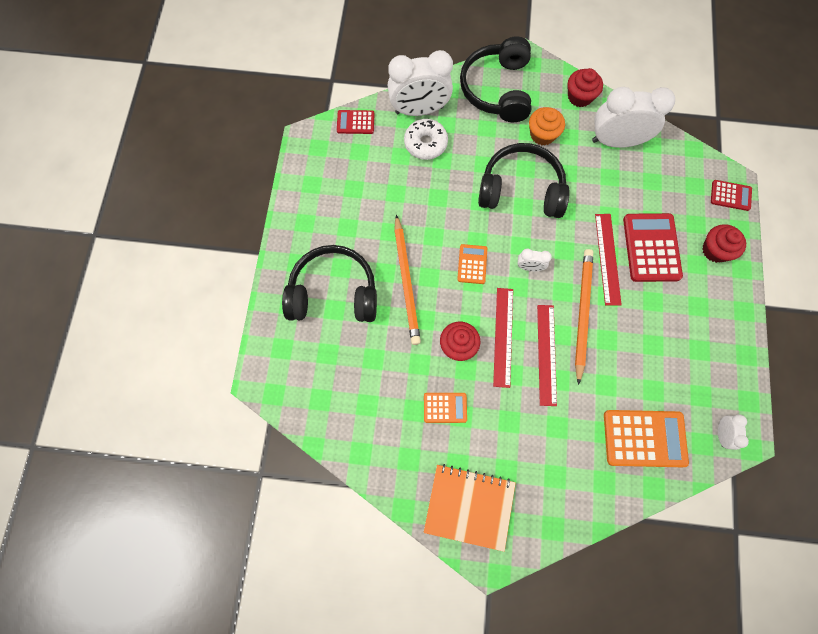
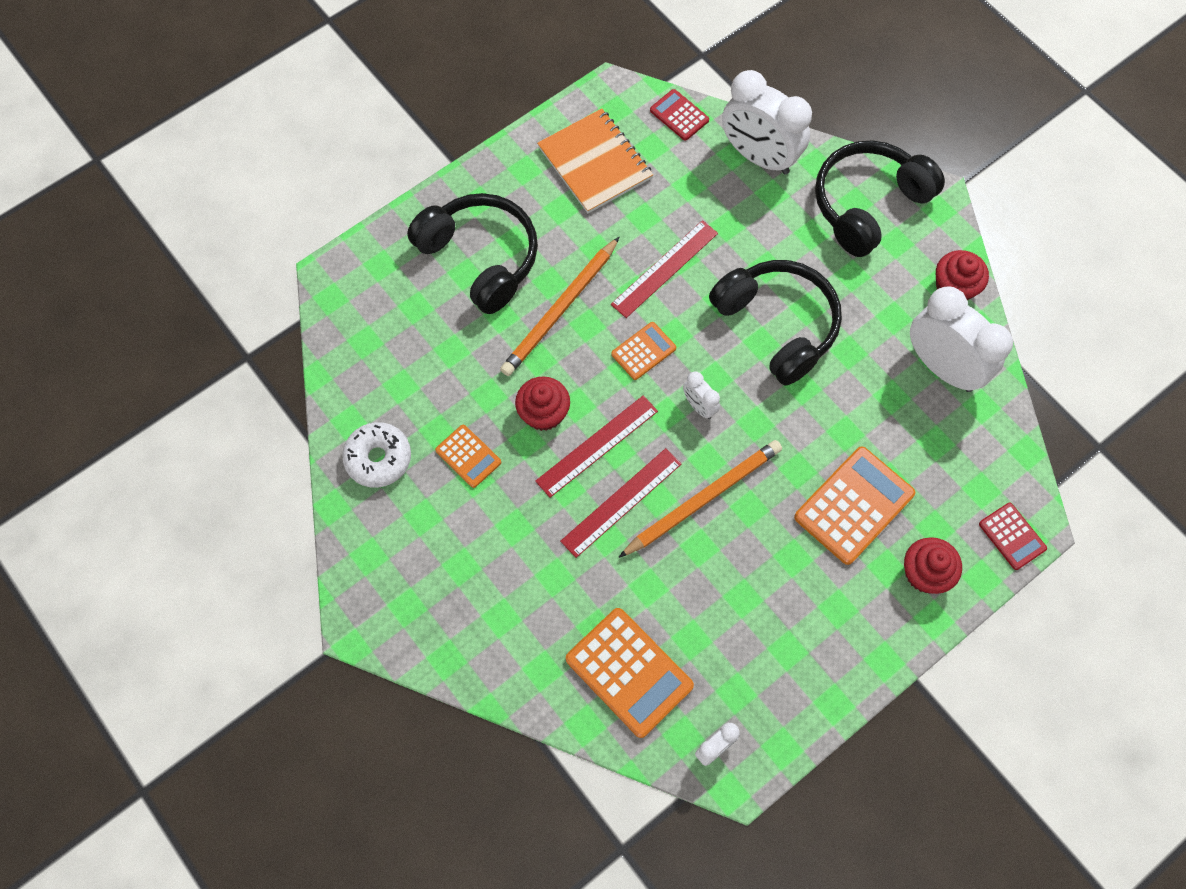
camera: 45 degrees right, 5 degrees down
(425, 143) = (728, 195): white donut -> white donut (378, 458)
(469, 506) = (392, 563): orange notebook -> orange notebook (595, 163)
(542, 134) = (865, 291): orange cupcake -> none
(607, 258) = (792, 473): red ruler -> red ruler (665, 269)
(651, 248) = (854, 505): red calculator -> orange calculator

